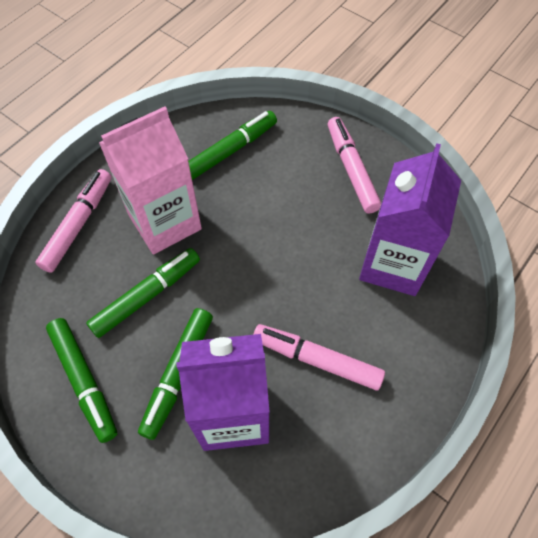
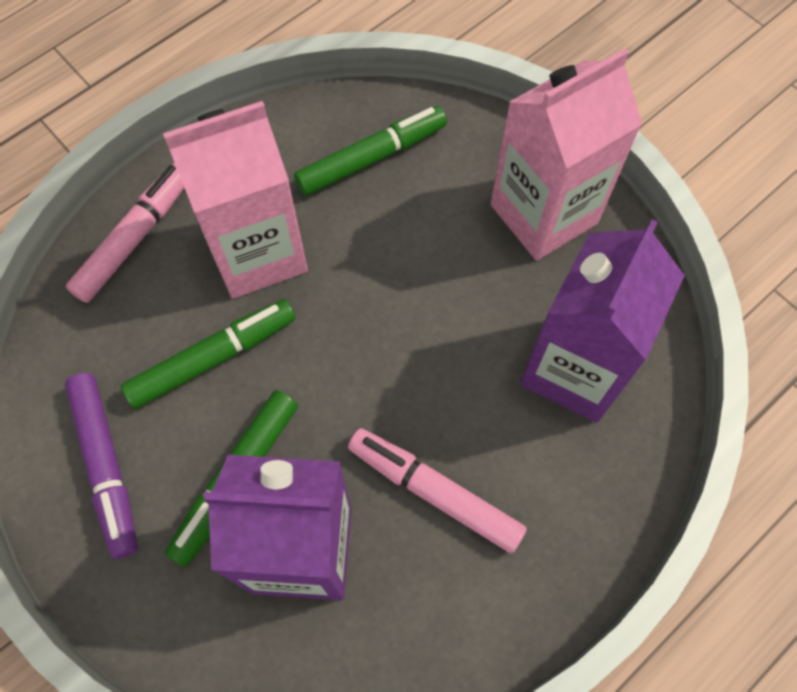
camera: 10 degrees right, 5 degrees up
(84, 381) = (106, 466): green marker -> purple marker
(351, 169) = (543, 214): pink marker -> pink carton

